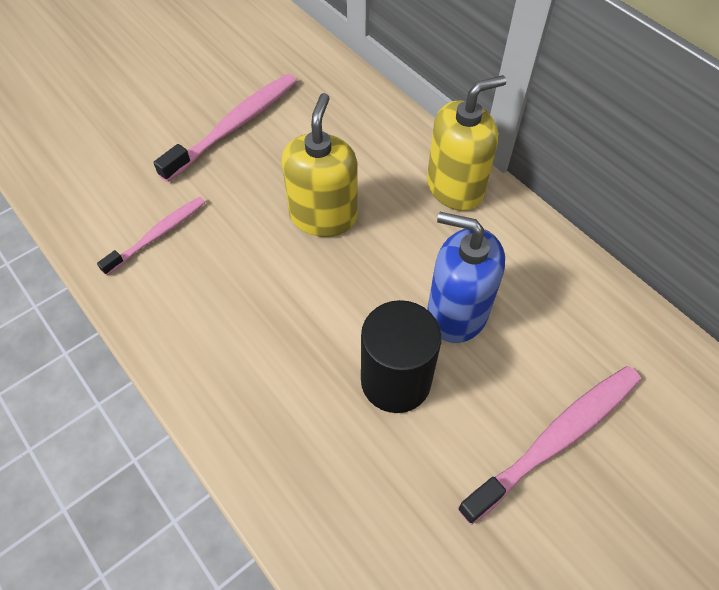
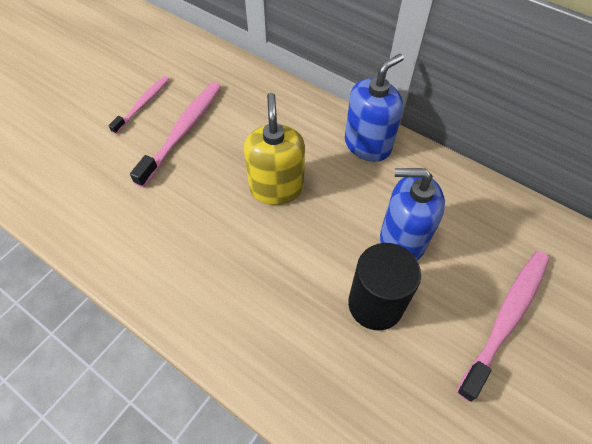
camera: 15 degrees left, 0 degrees up
(158, 235) = (149, 232): pink toothbrush -> pink toothbrush (143, 104)
(455, 187) = (367, 144): yellow soap dispenser -> blue soap dispenser

